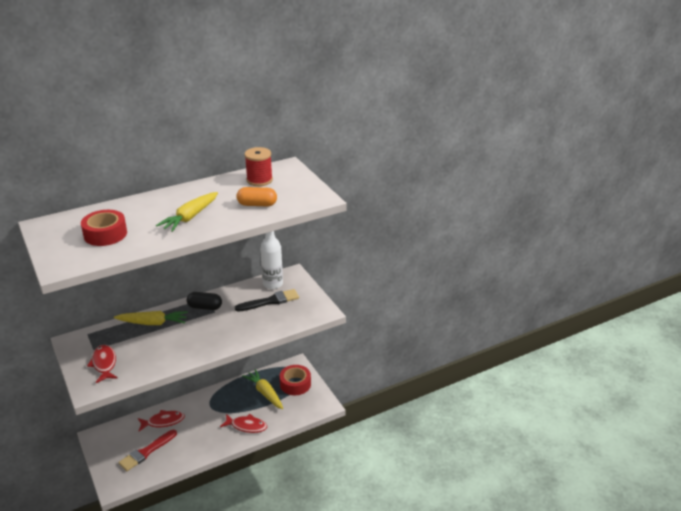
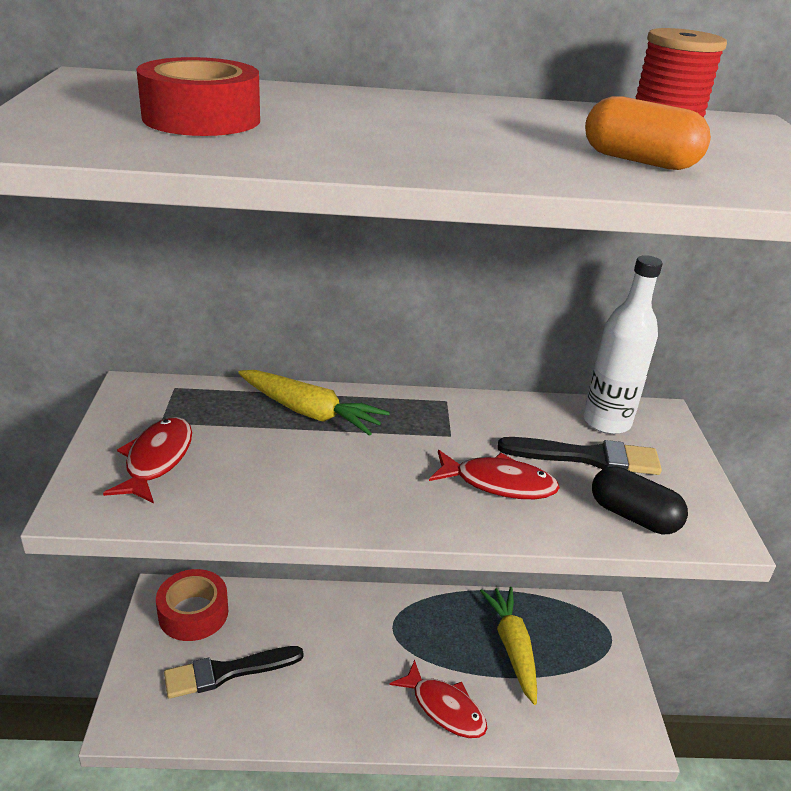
camera: 25 degrees right, 0 degrees up
(146, 452) = (227, 672): red brush -> black brush
(163, 421) = (292, 621): red fish -> red fish (498, 483)
(190, 217) = (437, 141): yellow carrot -> none
(205, 307) = (434, 419): black capsule -> black capsule (633, 516)
(295, 384) = (583, 655): red tape -> red tape (193, 613)

